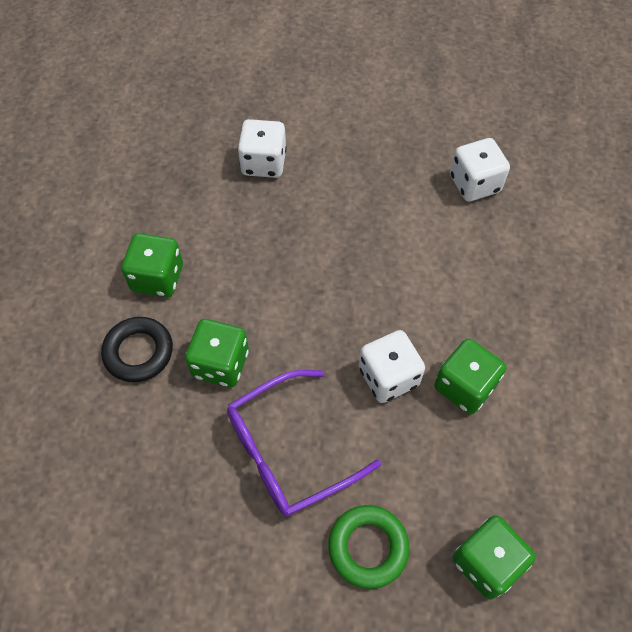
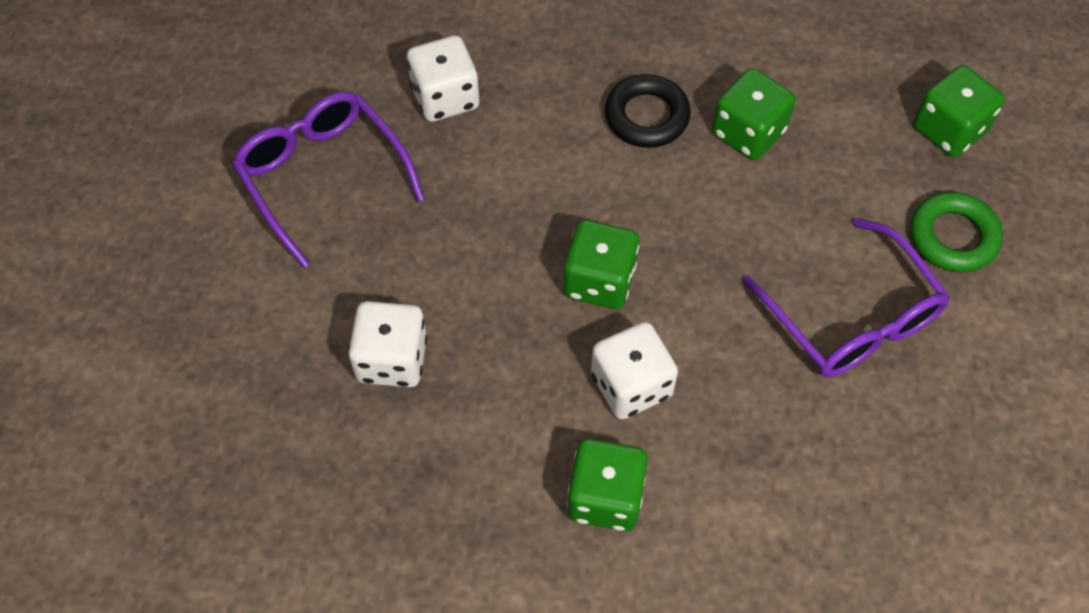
camera: 90 degrees left, 0 degrees up
(138, 352) = (731, 511): black ring -> black ring (646, 116)
(220, 364) = (740, 402): green dice -> green dice (599, 281)
(388, 377) = (742, 209): white dice -> white dice (631, 385)
(400, 121) = (322, 176): none -> purple glasses

